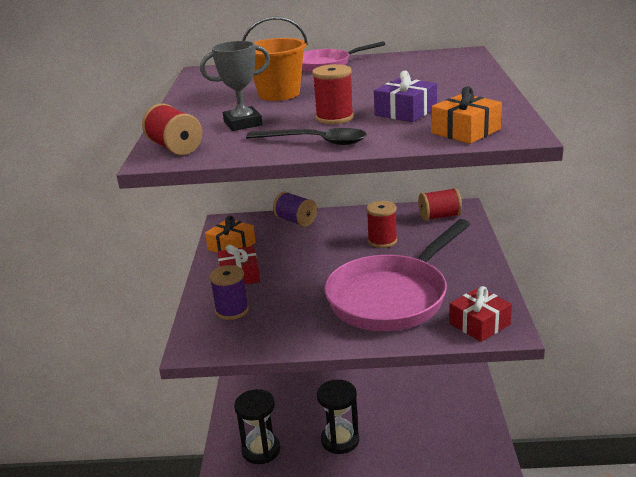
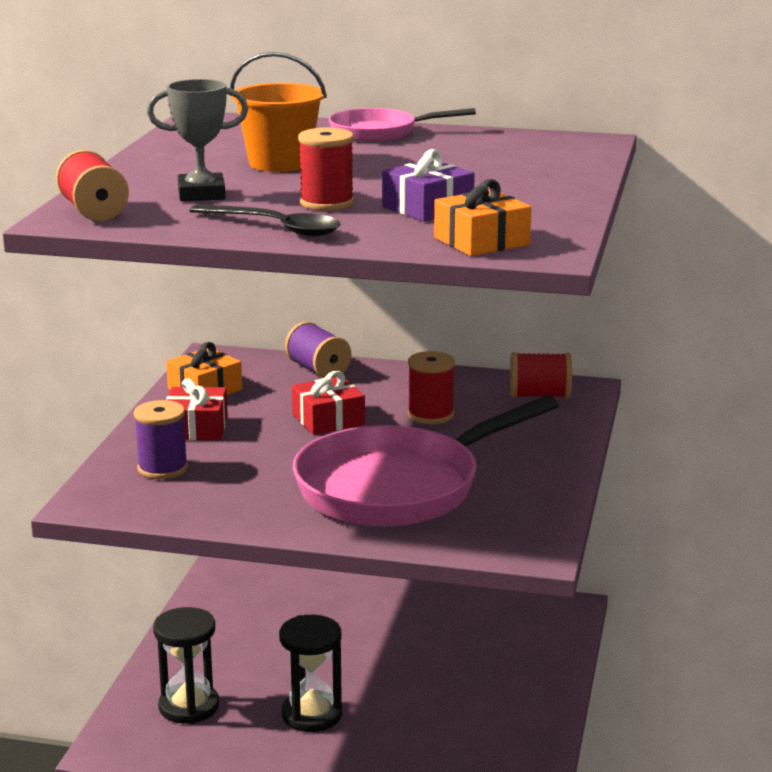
camera: 10 degrees right, 5 degrees down
(479, 324) = (501, 538): red gift -> red gift (328, 419)

